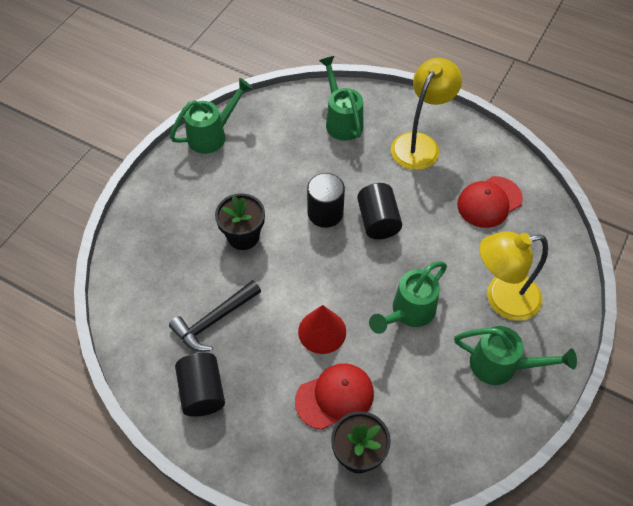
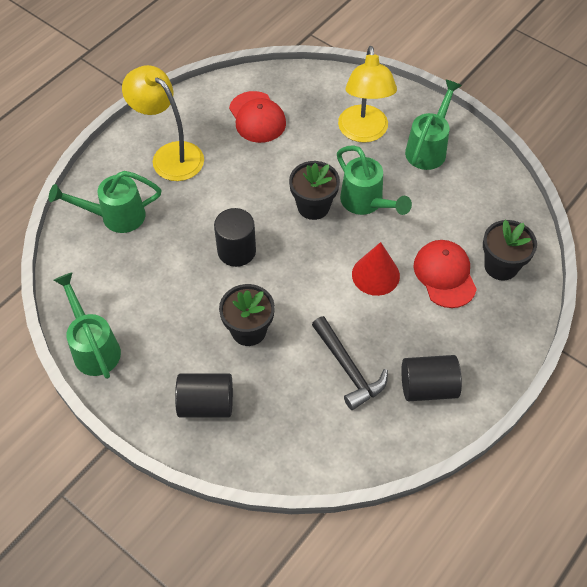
camera: 80 degrees left, 0 degrees up
(378, 221) = (258, 208): black cylinder -> black cylinder (206, 404)
(391, 266) = (313, 206): none -> black flower pot

